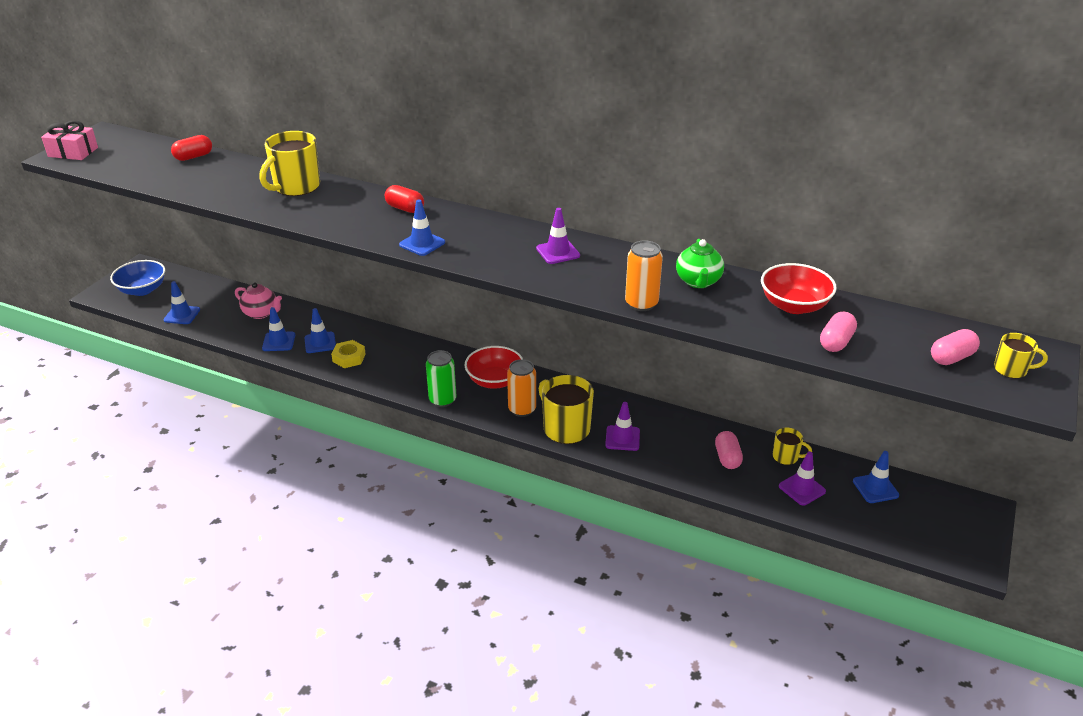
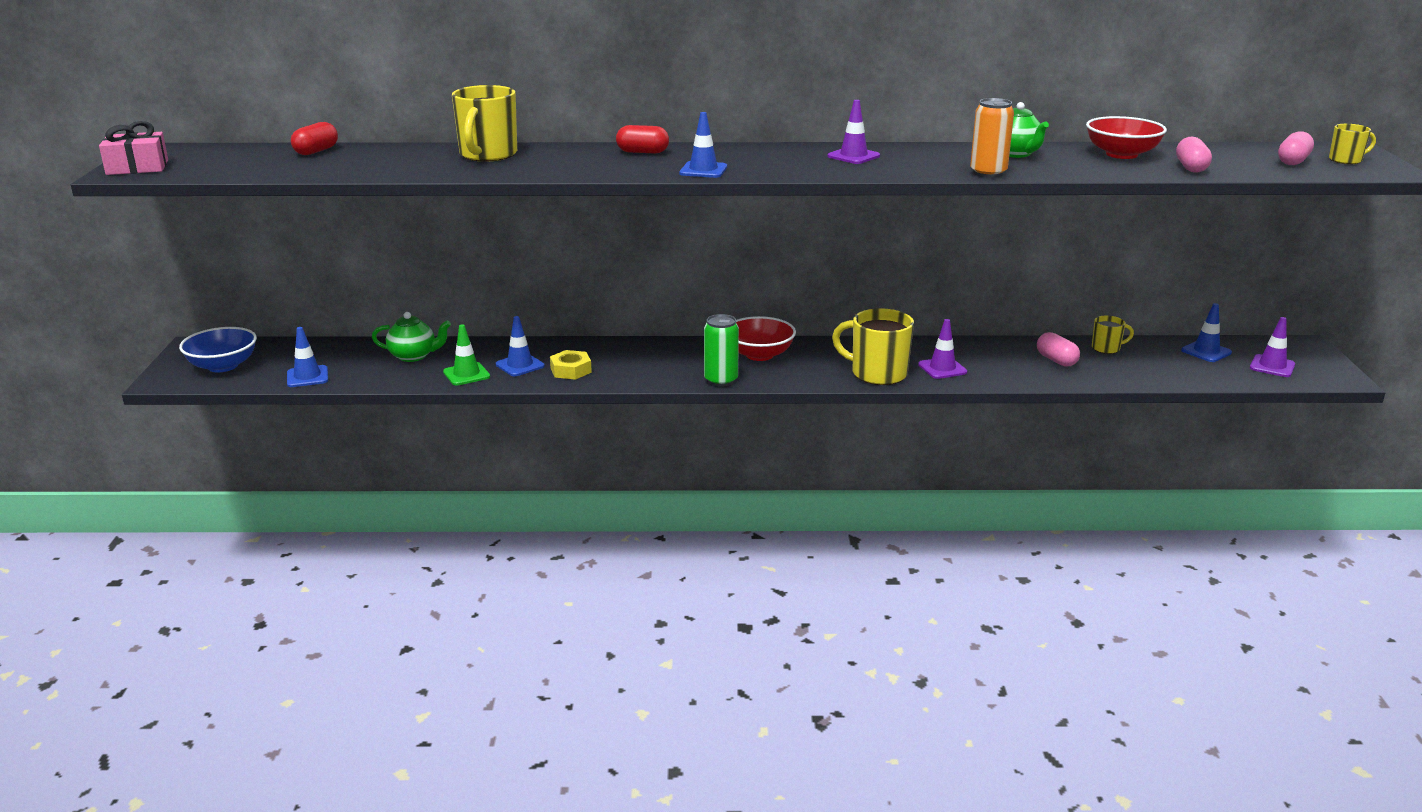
camera: 25 degrees left, 10 degrees down
(261, 313) = (414, 356): pink teapot -> green teapot
(279, 342) = (466, 374): blue traffic cone -> green traffic cone
(522, 409) = (815, 369): orange can -> none
(802, 489) = (1146, 366): purple traffic cone -> purple traffic cone (1272, 366)

